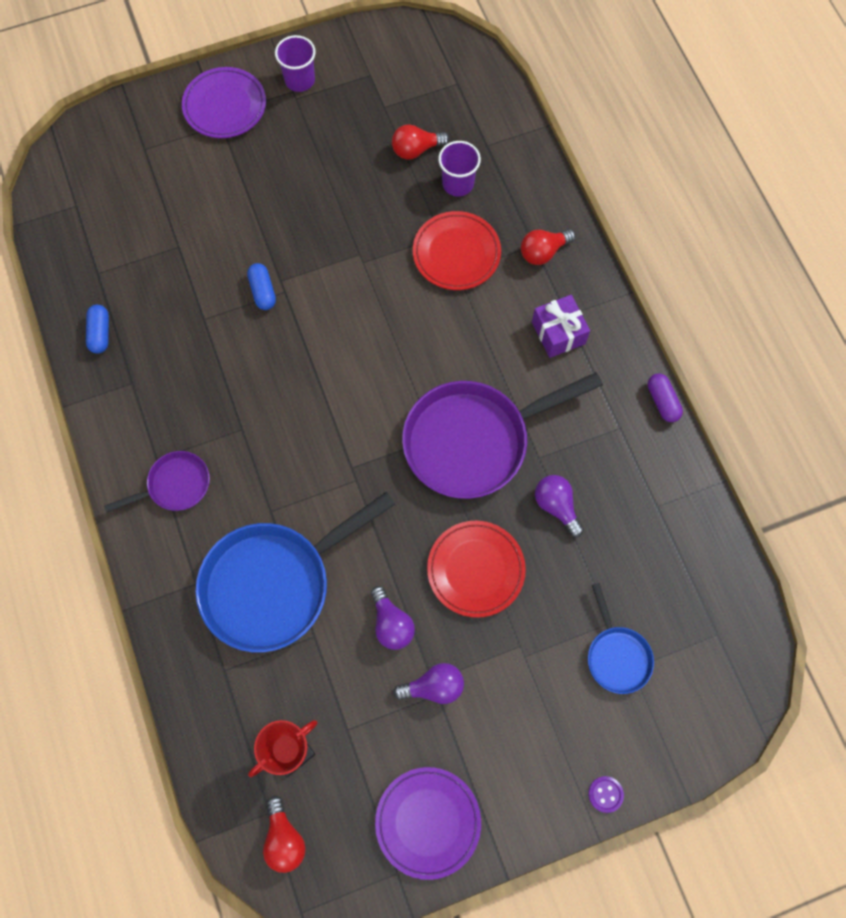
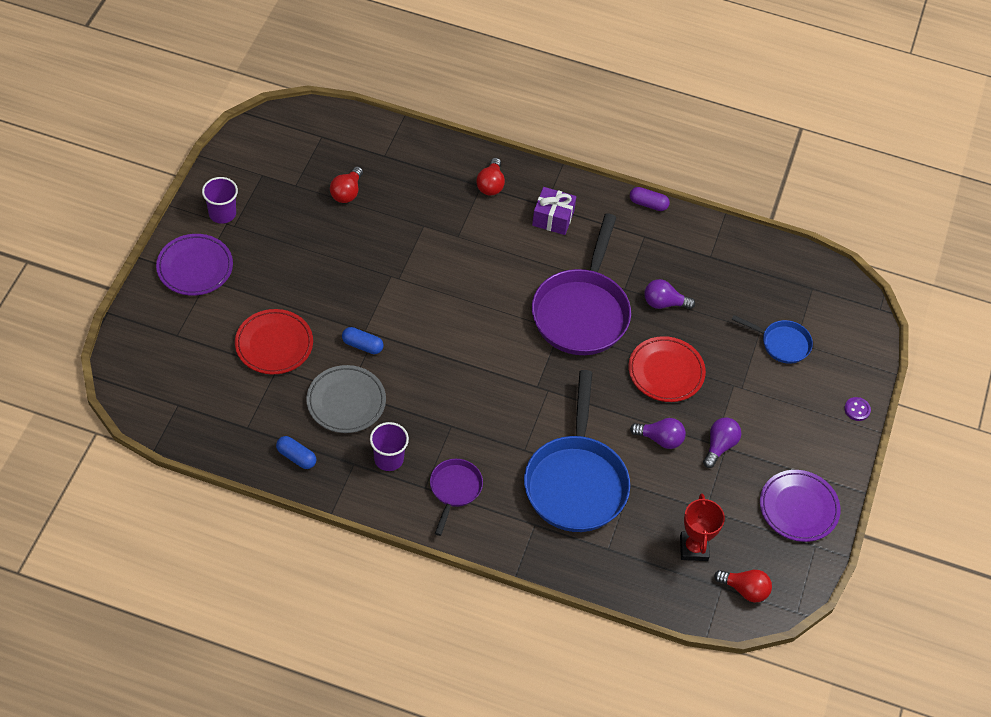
camera: 55 degrees left, 15 degrees down
(191, 326) = (346, 402): none -> grey plate
(456, 253) = (445, 227): red plate -> red plate (274, 344)
(458, 184) = (396, 190): purple cup -> purple cup (388, 459)

